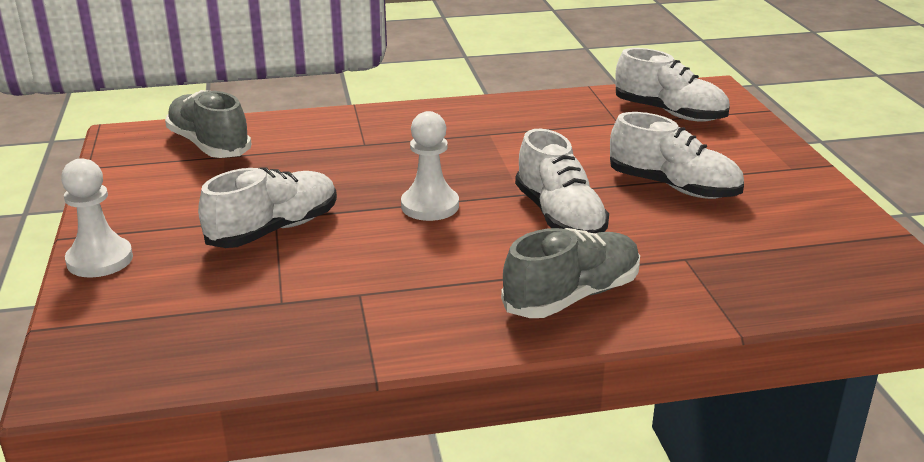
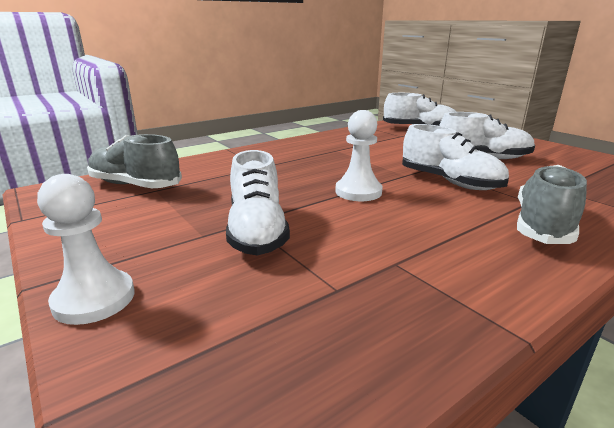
camera: 25 degrees left, 5 degrees down
(274, 230) = (257, 231): white shoe -> white shoe turned 150 degrees clockwise

